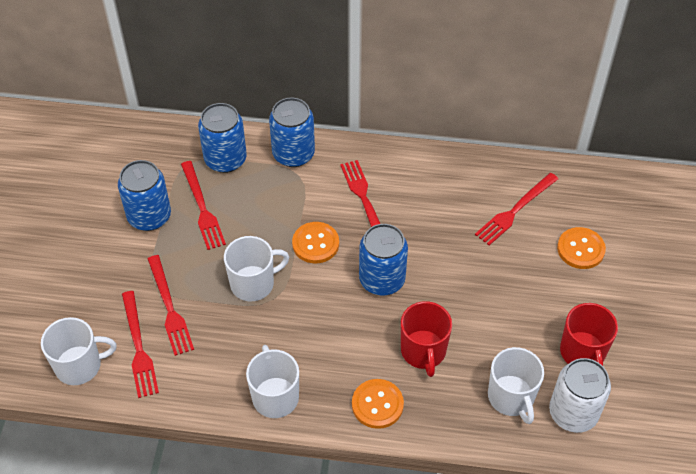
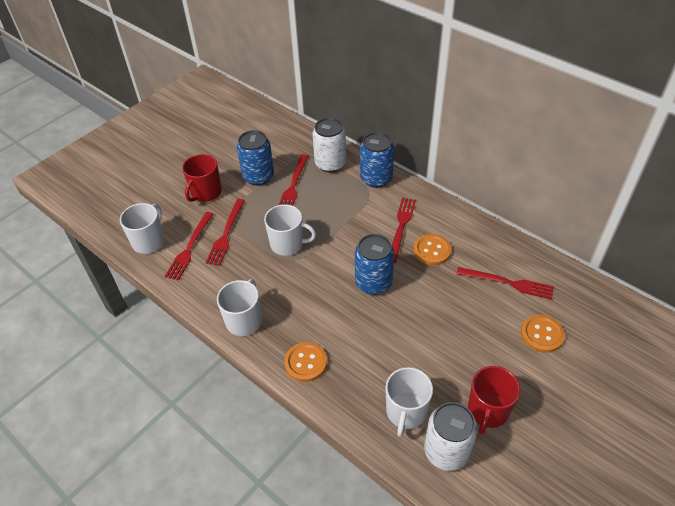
camera: 35 degrees right, 5 degrees down
(79, 365) = (149, 241): white mug -> white mug turned 90 degrees counterclockwise
(225, 159) = (330, 164): blue can -> white can
(315, 244) = (347, 239): orange button -> orange button (432, 250)
(423, 351) = (365, 344): red mug -> red mug (205, 192)
(515, 210) = (508, 283): red fork -> red fork turned 150 degrees counterclockwise

